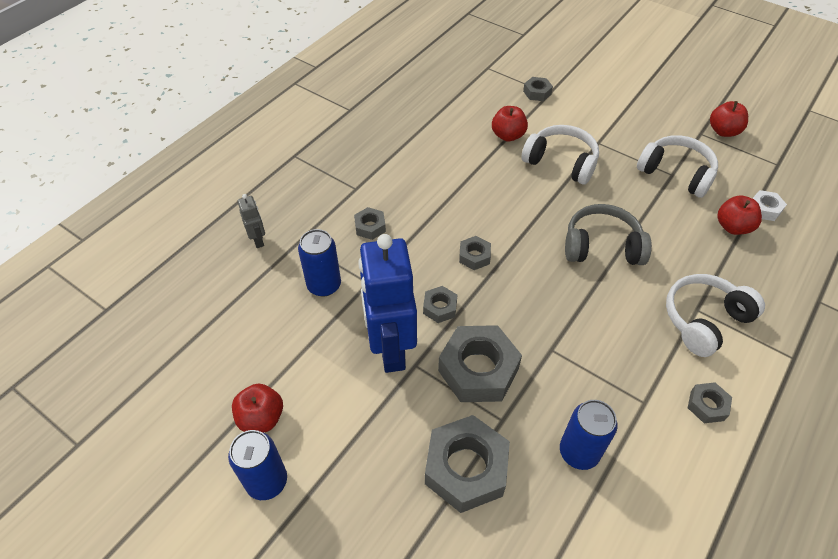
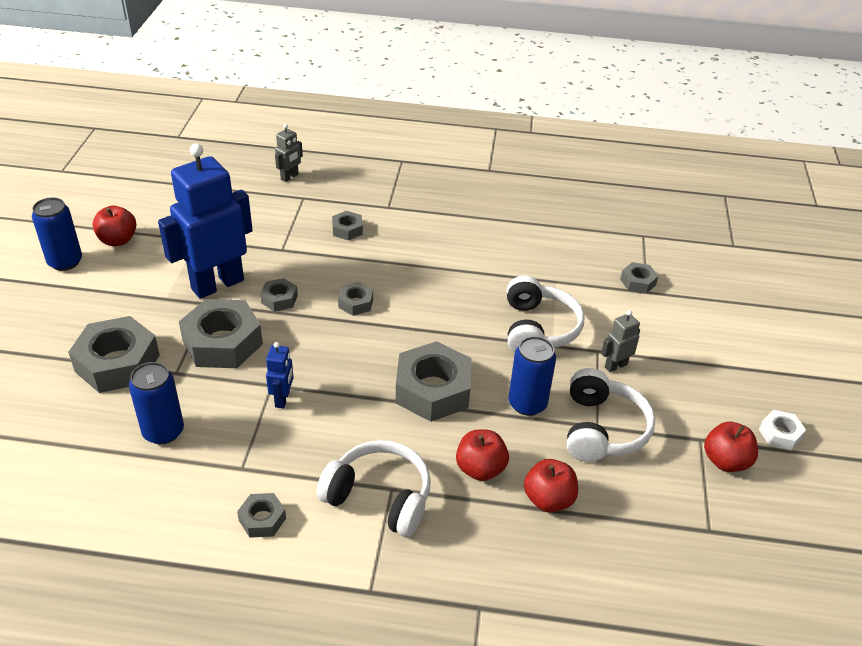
camera: 60 degrees right, 10 degrees down
(324, 285) = (264, 226): blue can -> blue can (527, 404)
(508, 135) = (545, 279): red apple -> red apple (480, 469)
(573, 347) = (282, 399): none -> blue robot
(602, 246) = (433, 390): grey headphones -> grey nut
(617, 140) = (615, 365): none -> grey robot
(764, 209) = (606, 527): white nut -> white nut (780, 434)

